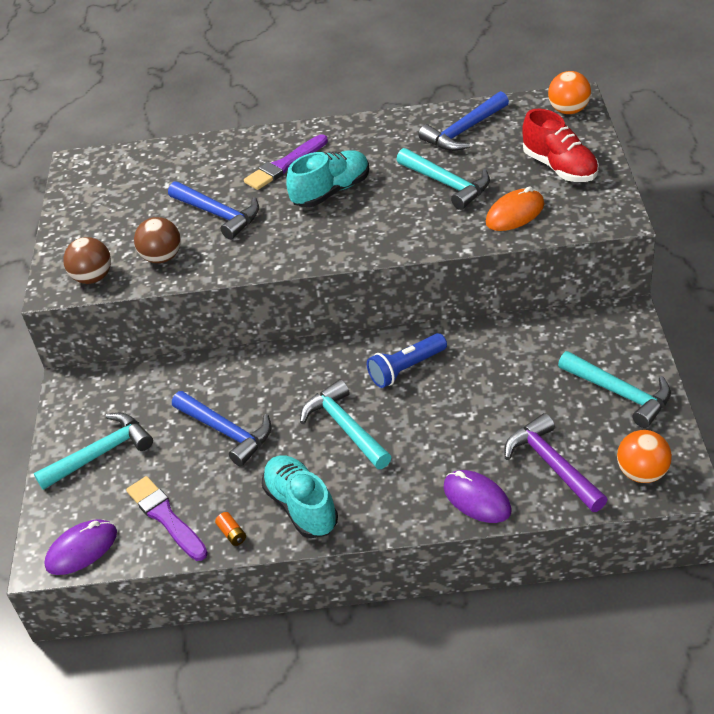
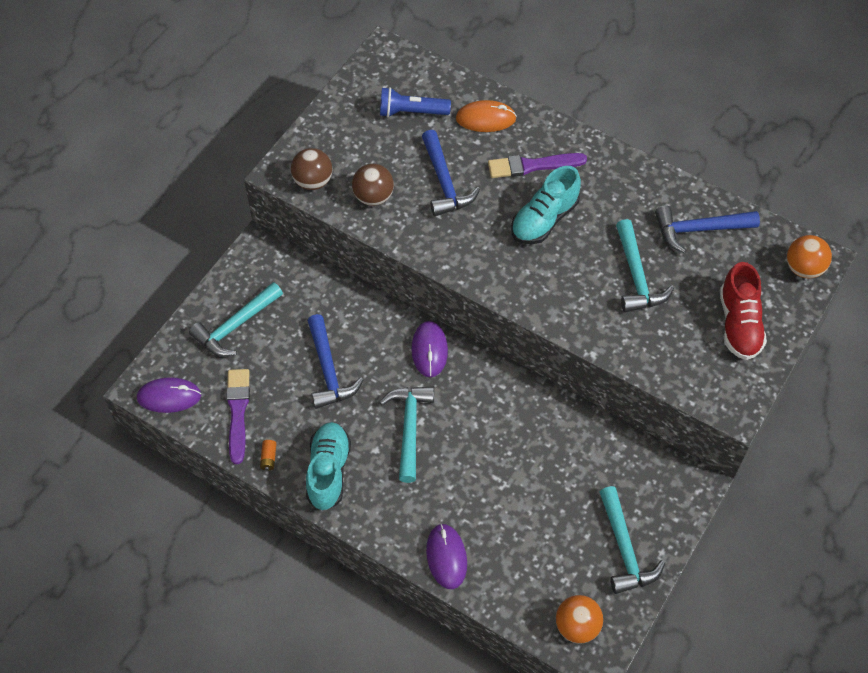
camera: 30 degrees right, 15 degrees up
(101, 453) = (235, 326): turquoise hammer -> turquoise hammer turned 135 degrees clockwise
(307, 362) = (429, 350): none -> purple mouse
(331, 191) = (544, 219): turquoise shoe -> turquoise shoe turned 135 degrees clockwise
(406, 368) = (493, 409): blue flashlight -> blue flashlight (411, 112)
(515, 213) = (660, 345): orange mouse -> orange mouse (485, 119)
(552, 465) = (521, 570): purple hammer -> none

